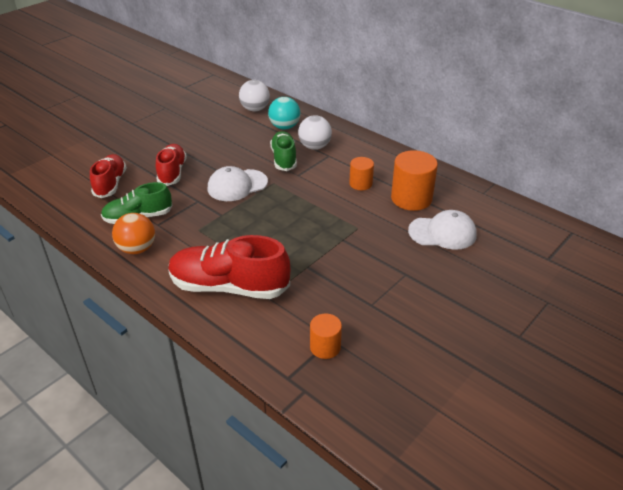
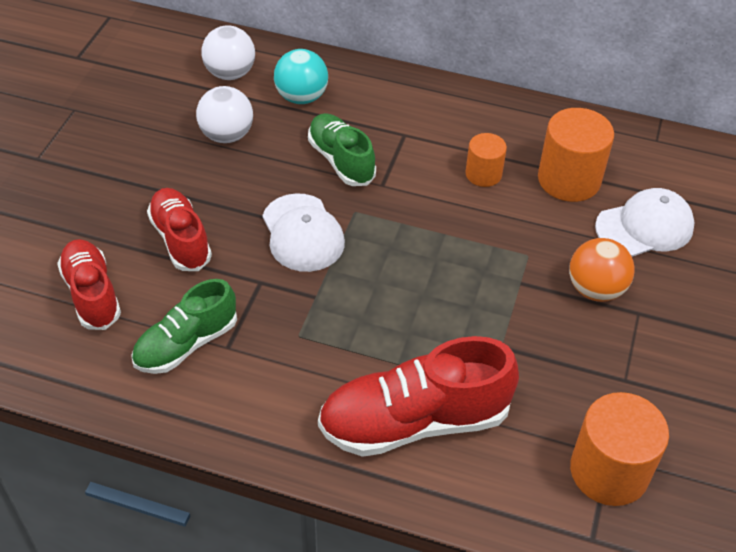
camera: 25 degrees left, 10 degrees up
(137, 249) = (228, 404): orange ball -> orange ball (595, 289)
(237, 185) = (302, 233): white cap -> white cap turned 60 degrees counterclockwise
(314, 147) = (373, 123): white ball -> white ball (227, 135)
(325, 347) = (609, 471): orange cylinder -> orange cylinder, size x1.72

